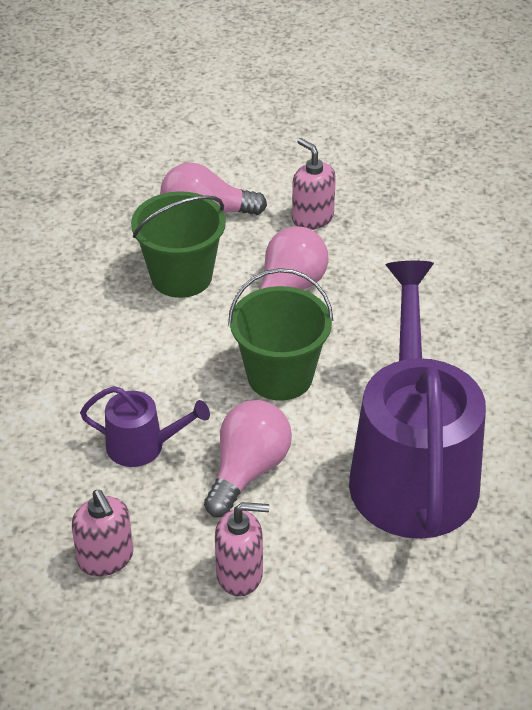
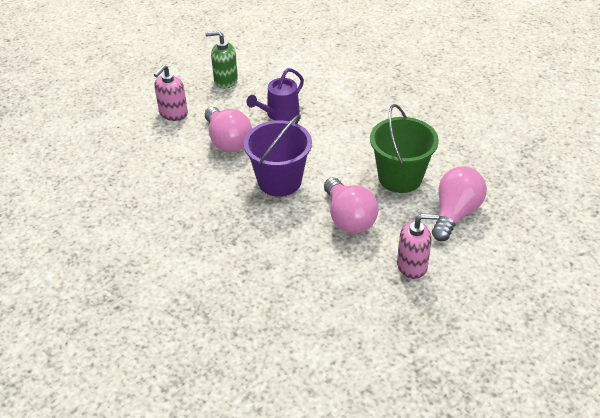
camera: 125 degrees right, 0 degrees up
(106, 558) = (225, 80): pink soap dispenser -> green soap dispenser
(280, 376) = (279, 181): green bucket -> purple bucket
(412, 470) = (164, 198): purple watering can -> none

